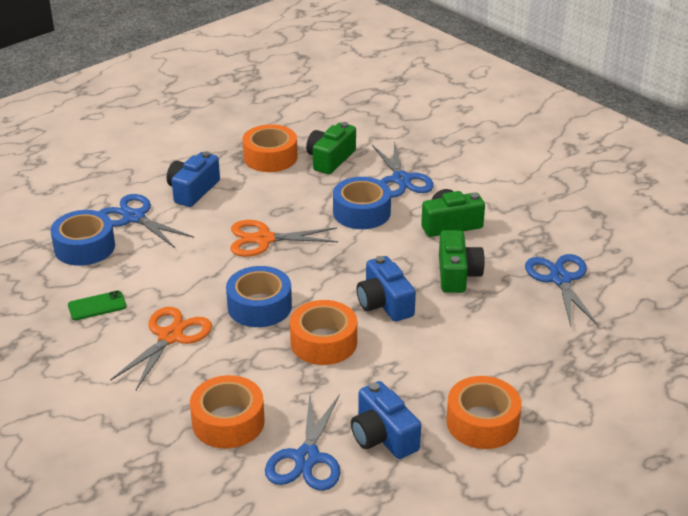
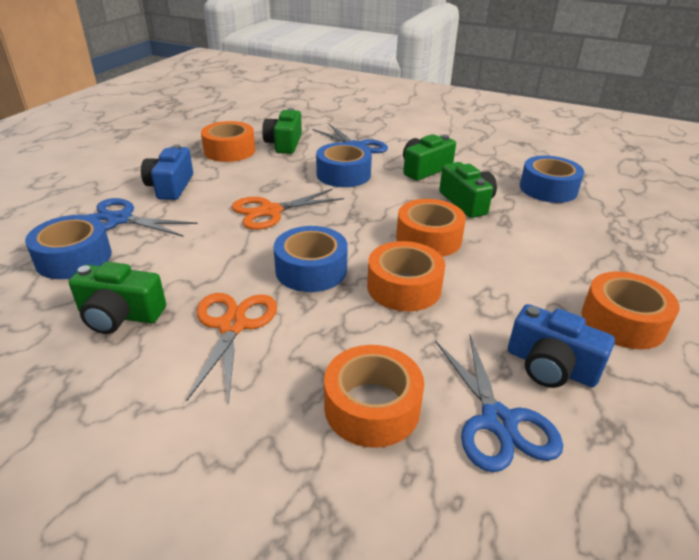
camera: 25 degrees left, 0 degrees up
(97, 306) = (120, 315): green phone -> green camera
(384, 303) = (428, 238): blue camera -> orange tape
(560, 279) = (548, 189): blue scissors -> blue tape

